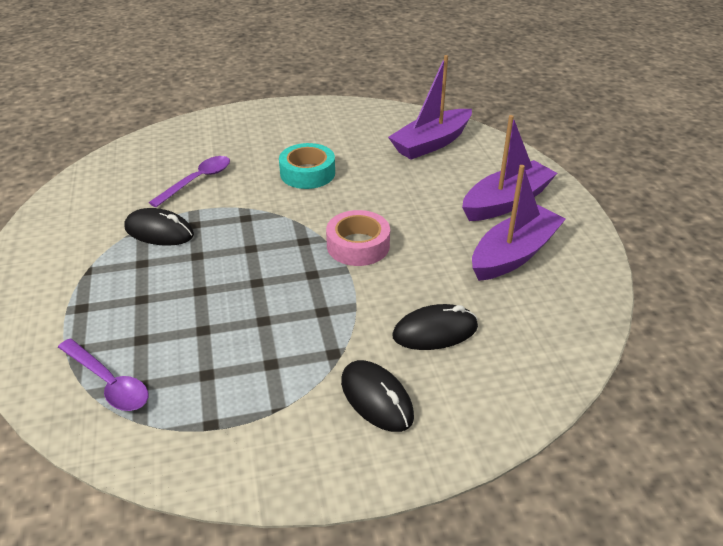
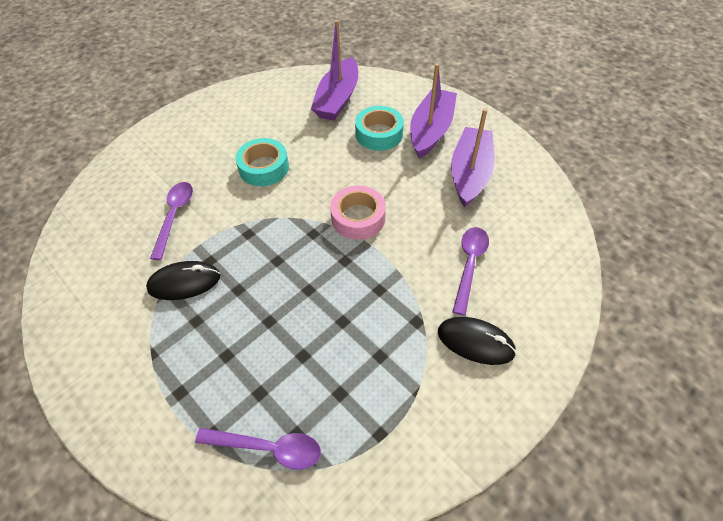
camera: 30 degrees left, 15 degrees up
(435, 331) = (469, 265): black mouse -> purple spoon
(446, 186) = (379, 134): none -> turquoise tape

